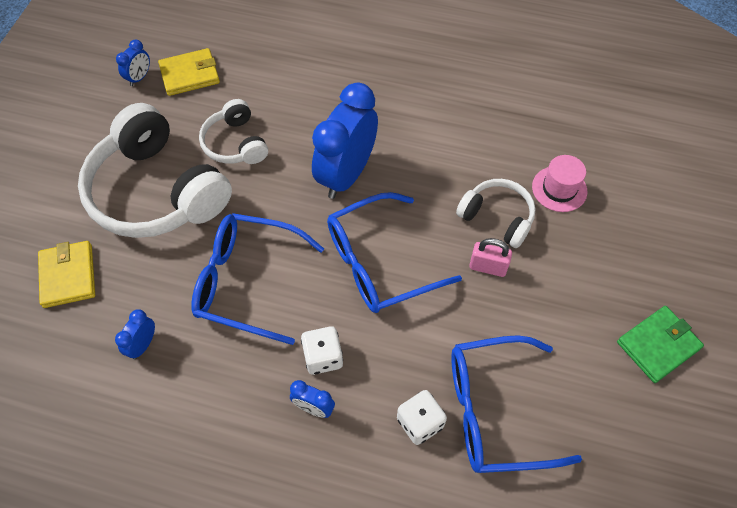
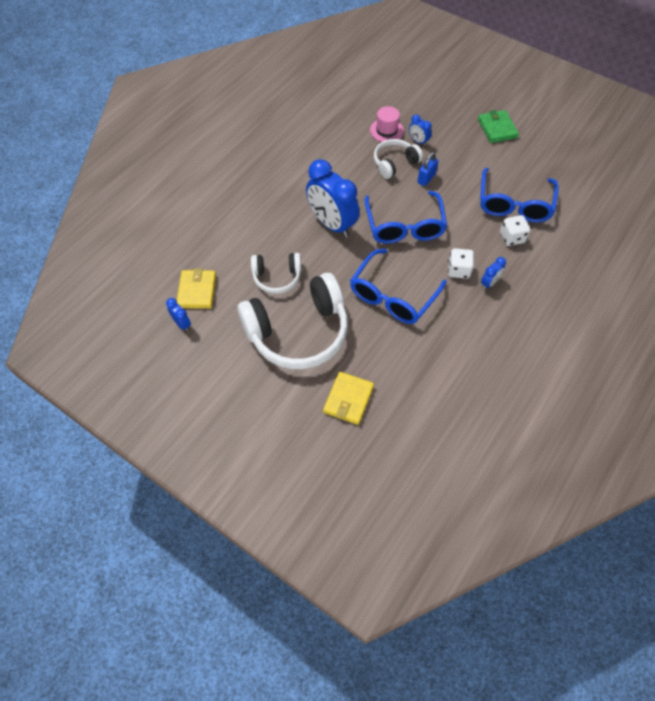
camera: 70 degrees left, 0 degrees up
(68, 276) = (348, 399): yellow wallet -> yellow wallet turned 75 degrees counterclockwise
(143, 345) = (419, 362): blue clock -> blue clock (418, 141)
(487, 267) = (426, 178): pink padlock -> blue padlock

